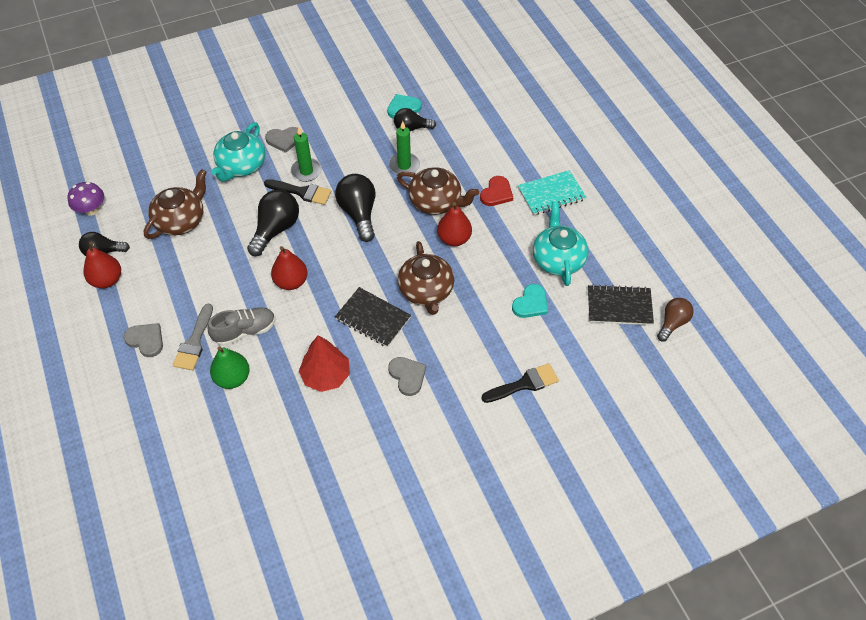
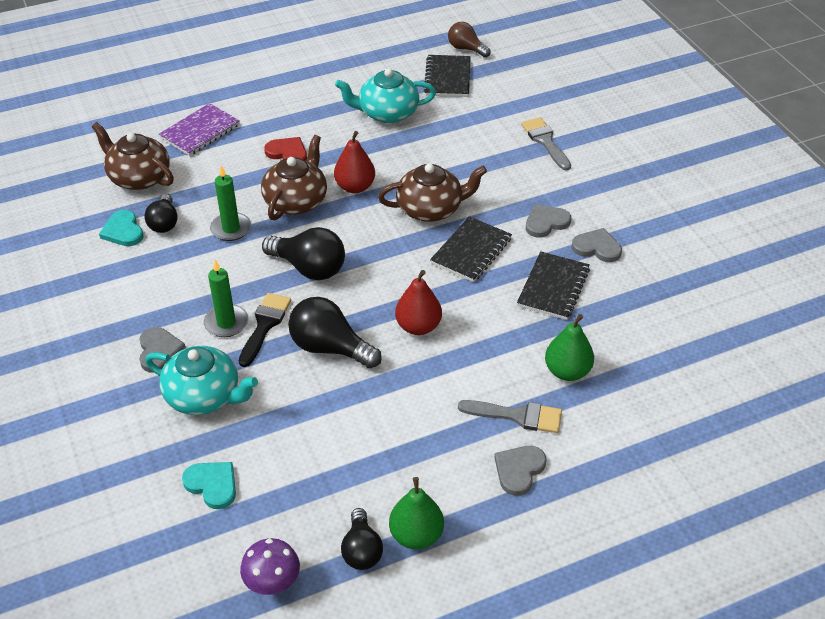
camera: 90 degrees left, 10 degrees down
(107, 280) = (416, 535): red pear -> green pear
(181, 220) = (305, 457): brown teapot -> brown teapot (139, 177)
(245, 331) = (497, 366): grey shoe -> none
(326, 375) = (553, 287): red tree -> black notebook
(359, 214) = (309, 268): black light bulb -> black light bulb turned 135 degrees counterclockwise
(373, 414) = (597, 247): none -> grey heart
(521, 137) = (200, 131): none -> purple notebook
(524, 384) = (545, 141): black brush -> grey brush
(531, 303) = (446, 133): turquoise heart -> turquoise heart (212, 485)
(551, 194) = (294, 113): turquoise notebook -> none

